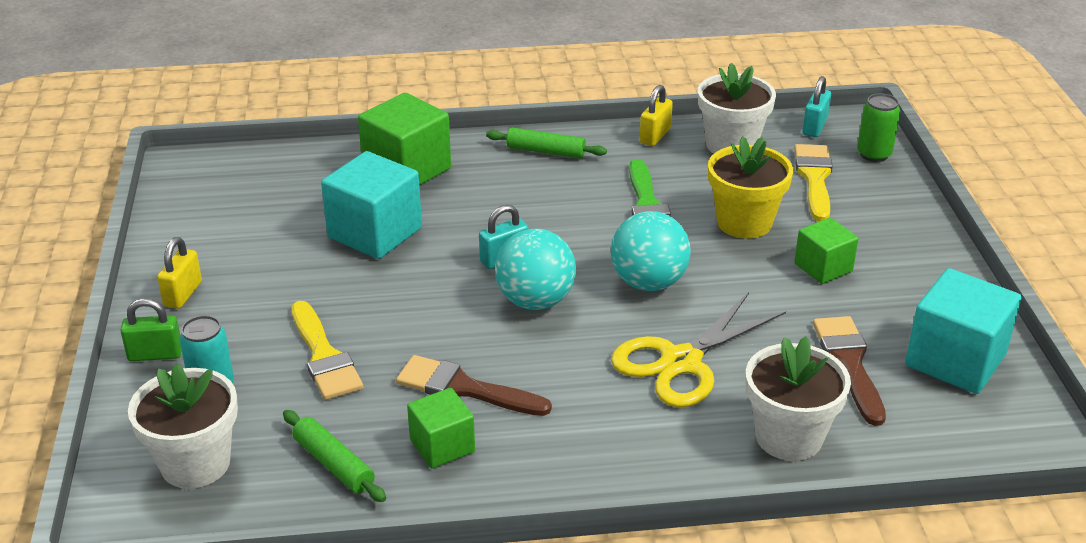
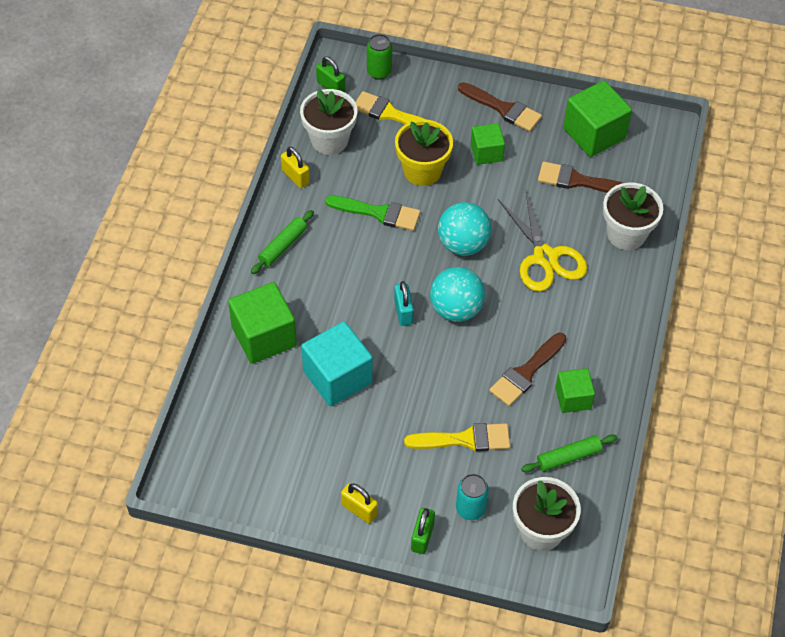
camera: 70 degrees left, 20 degrees up
(814, 127) = (331, 87): turquoise padlock -> green padlock
(915, 264) = (503, 109): none -> brown brush
(955, 360) = (594, 134): turquoise cube -> green cube

